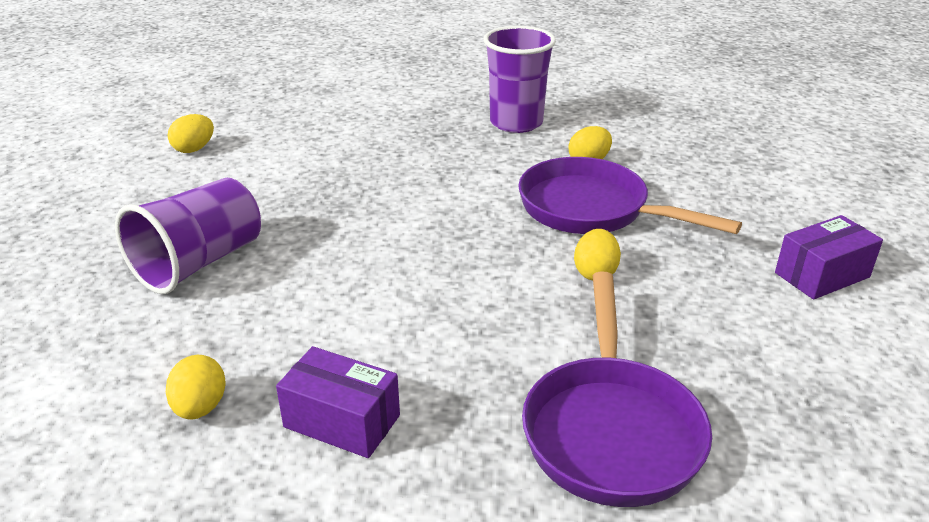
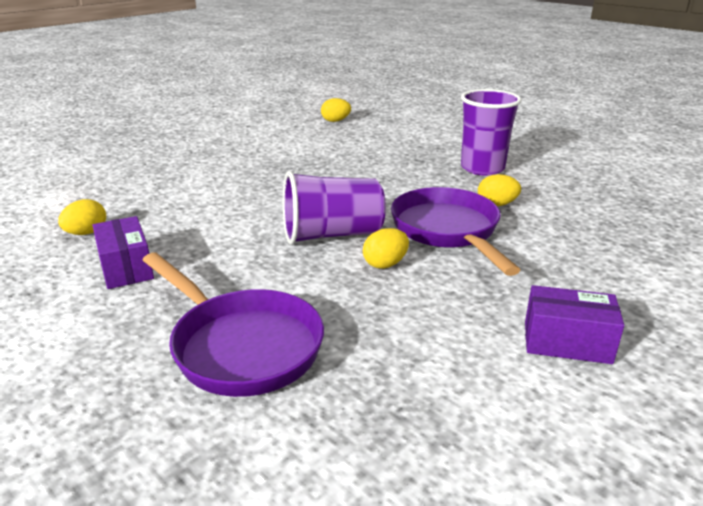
camera: 40 degrees right, 5 degrees down
(194, 149) = (273, 128): yellow egg -> yellow egg (335, 121)
(199, 263) = (190, 176): purple cup -> purple cup (332, 235)
(611, 429) = (241, 345): purple pan -> purple pan turned 90 degrees counterclockwise

